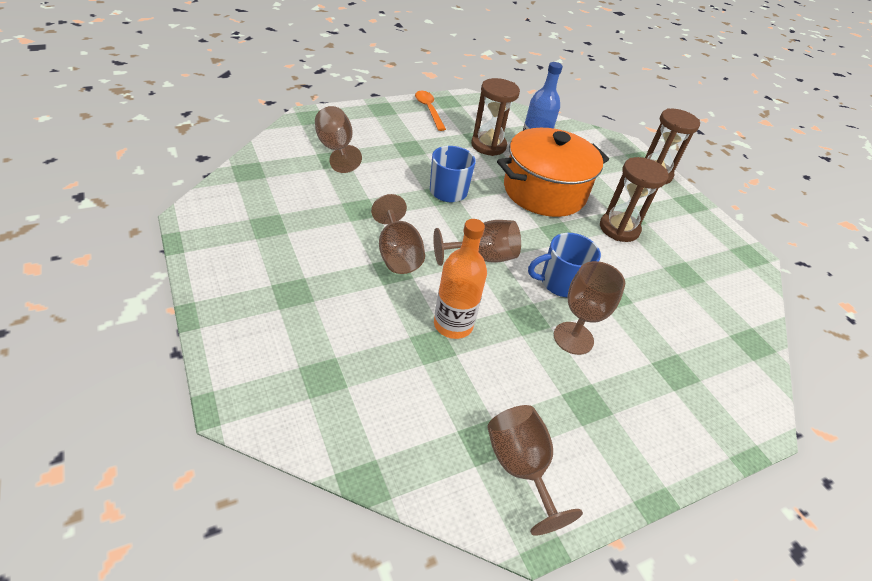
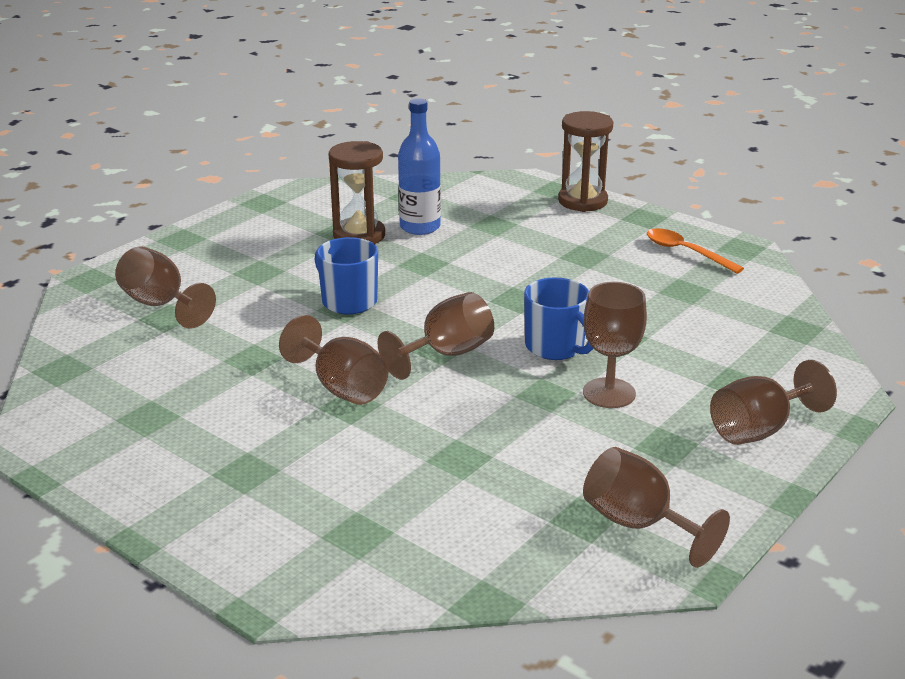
camera: 20 degrees left, 15 degrees down
(429, 110) = (247, 220): orange spoon -> orange spoon (686, 252)
(453, 325) = (466, 430): orange bottle -> none
(544, 191) = (467, 262): orange pot -> none
(560, 283) = (556, 347): blue mug -> blue mug turned 90 degrees counterclockwise
(619, 229) = (582, 271): brown hourglass -> none
(668, 423) = (759, 430): none -> brown goblet

